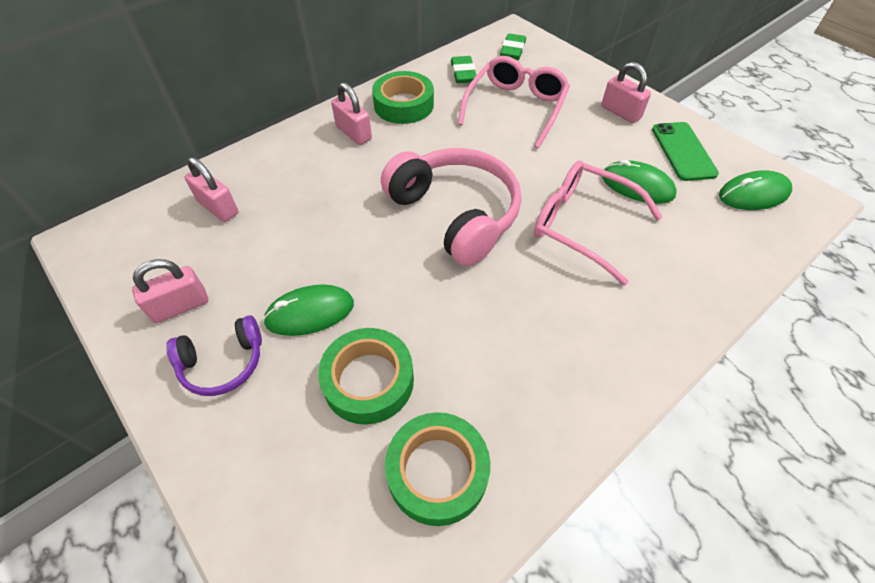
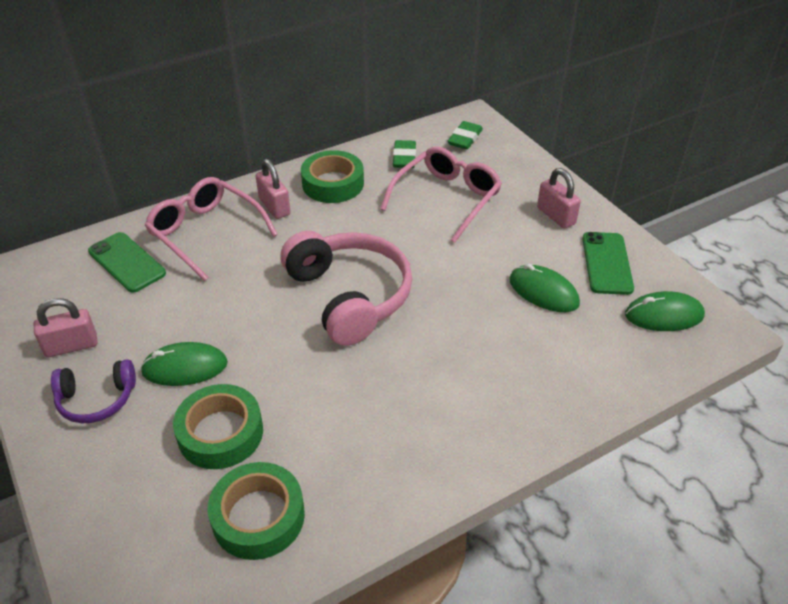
camera: 10 degrees right, 10 degrees down
(218, 207) = (127, 262): pink padlock -> green phone
(582, 225) = (472, 323): pink glasses -> pink glasses (206, 233)

